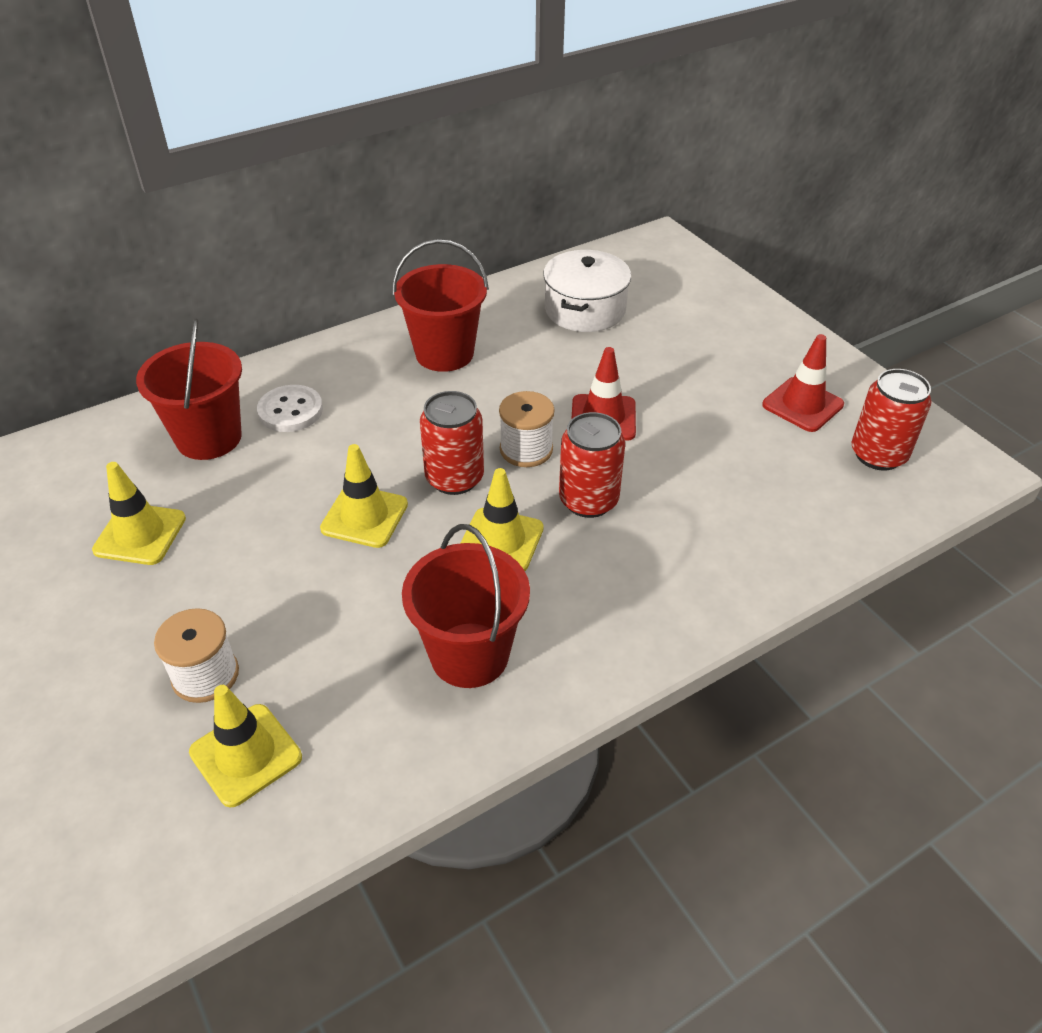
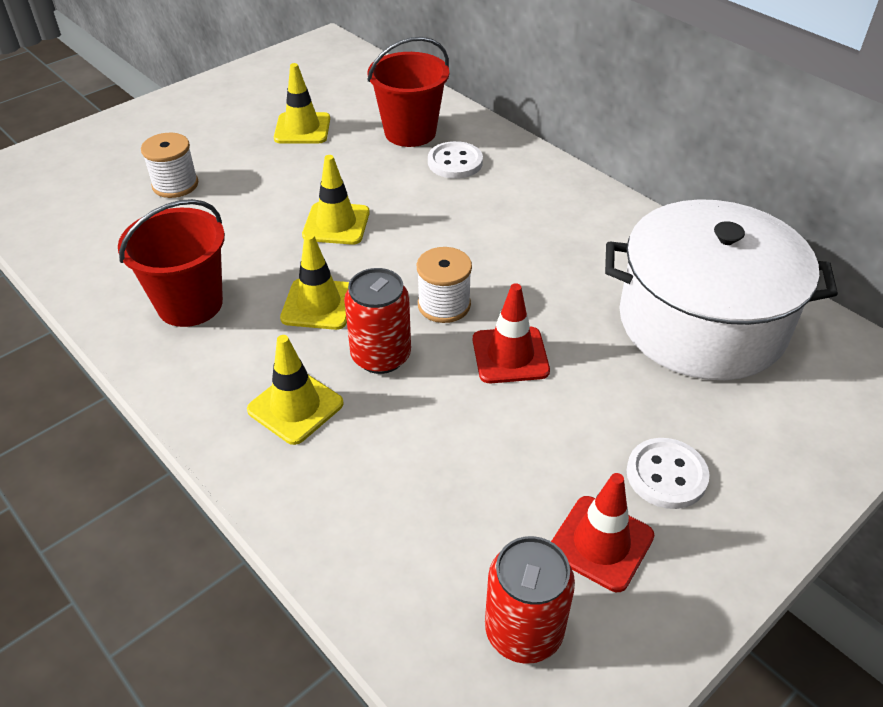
camera: 80 degrees right, 0 degrees up
(246, 755) = (108, 215): yellow traffic cone -> yellow traffic cone (295, 407)
(444, 353) = (571, 232): red bucket -> none
(454, 478) = (393, 265): red can -> none
(585, 309) = (702, 322): white pot -> white pot, size x1.71
(741, 362) = (666, 475): none -> white button

